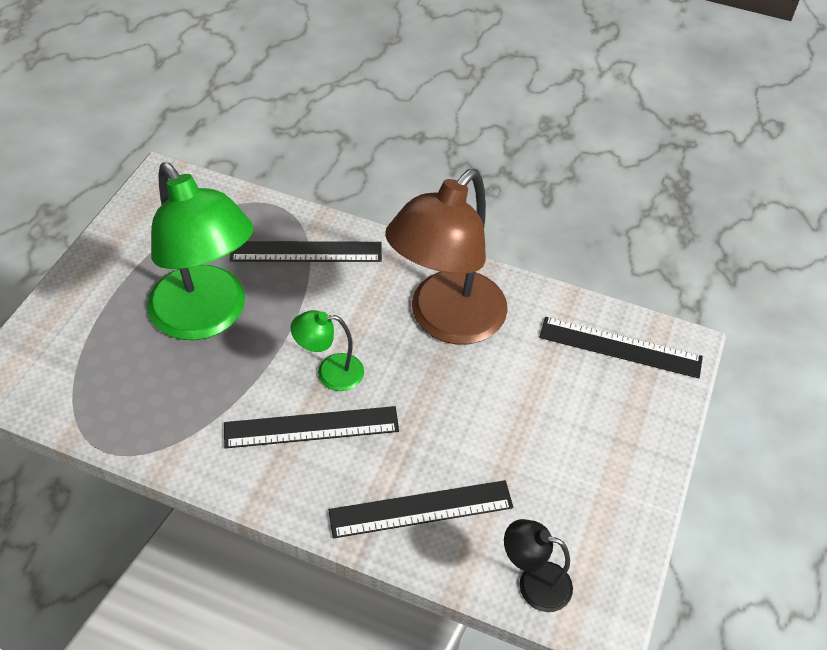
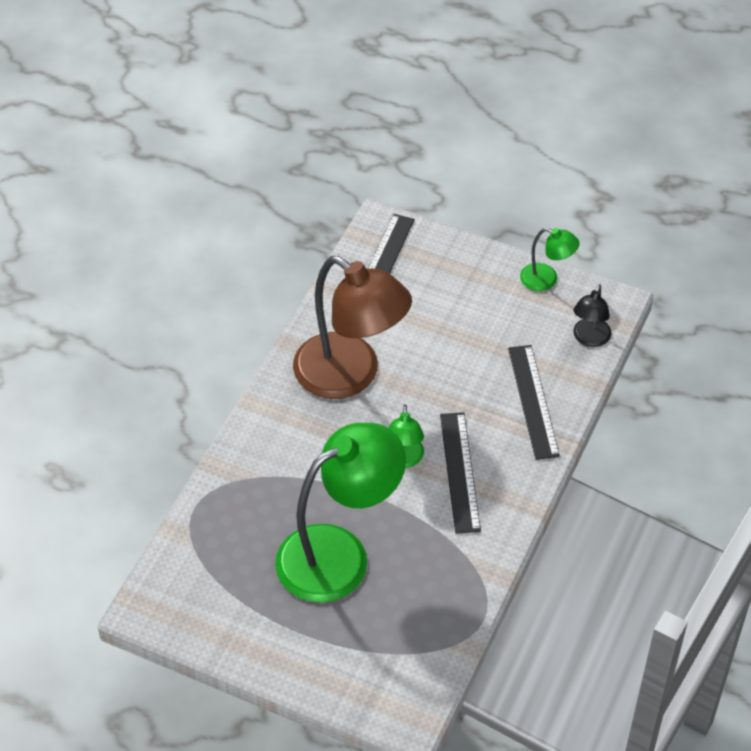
camera: 85 degrees left, 0 degrees up
(306, 251) = (261, 479): black ruler -> none
(631, 530) = (546, 280): none -> green lamp

